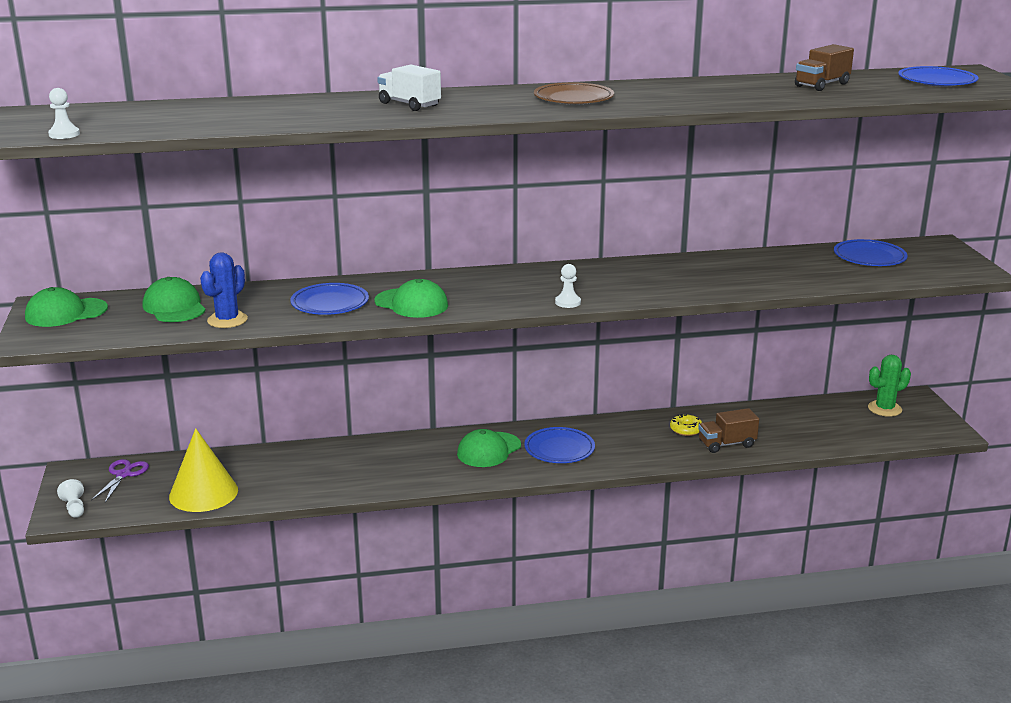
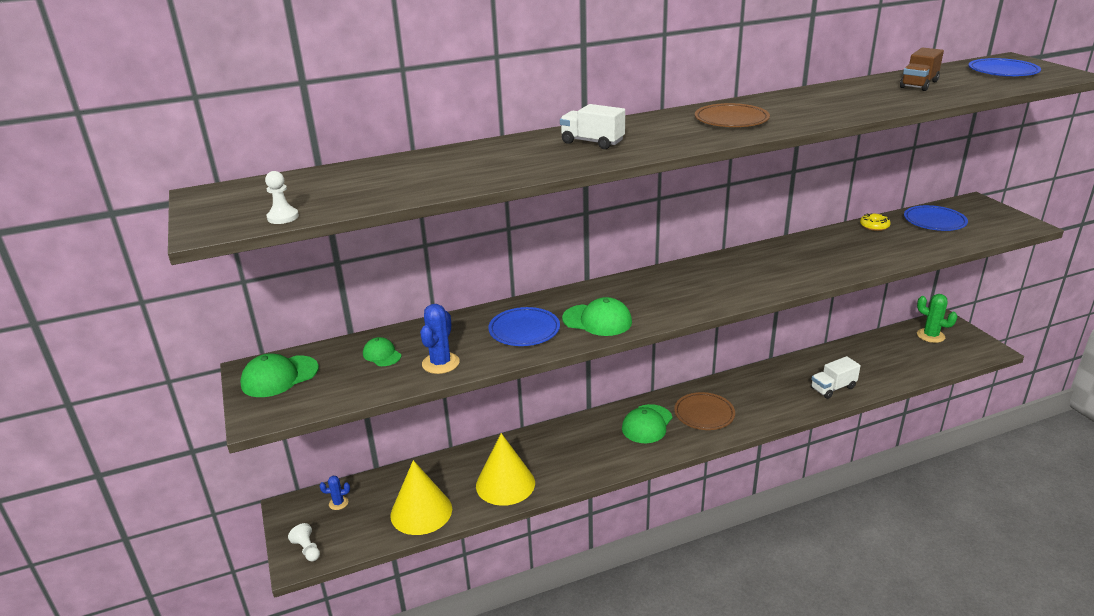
camera: 10 degrees left, 5 degrees up
(123, 474) = (338, 503): purple scissors -> blue cactus
(174, 307) = (382, 355): green cap -> green cap, size x0.60
(303, 482) = (505, 484): none -> yellow cone
(559, 449) = (704, 414): blue plate -> brown plate
(567, 302) = (730, 300): white pawn -> none
(686, 430) = (793, 378): yellow donut -> yellow donut (874, 226)
(726, 444) = (833, 388): brown truck -> white truck
(884, 409) = (930, 336): green cactus -> green cactus turned 75 degrees clockwise

